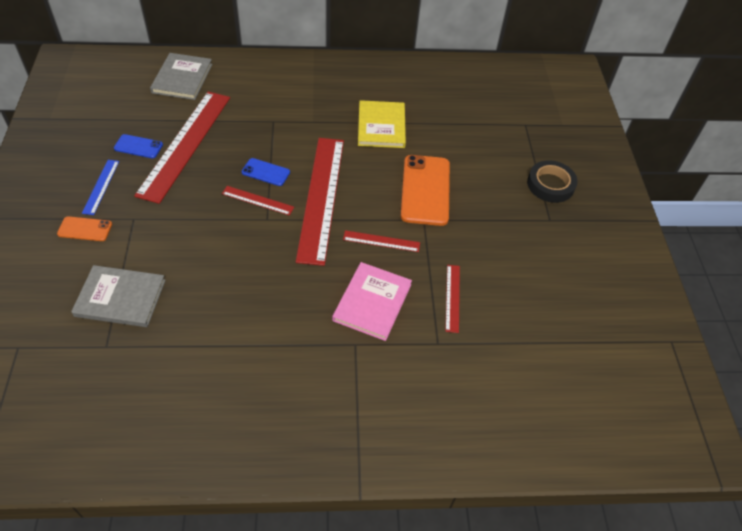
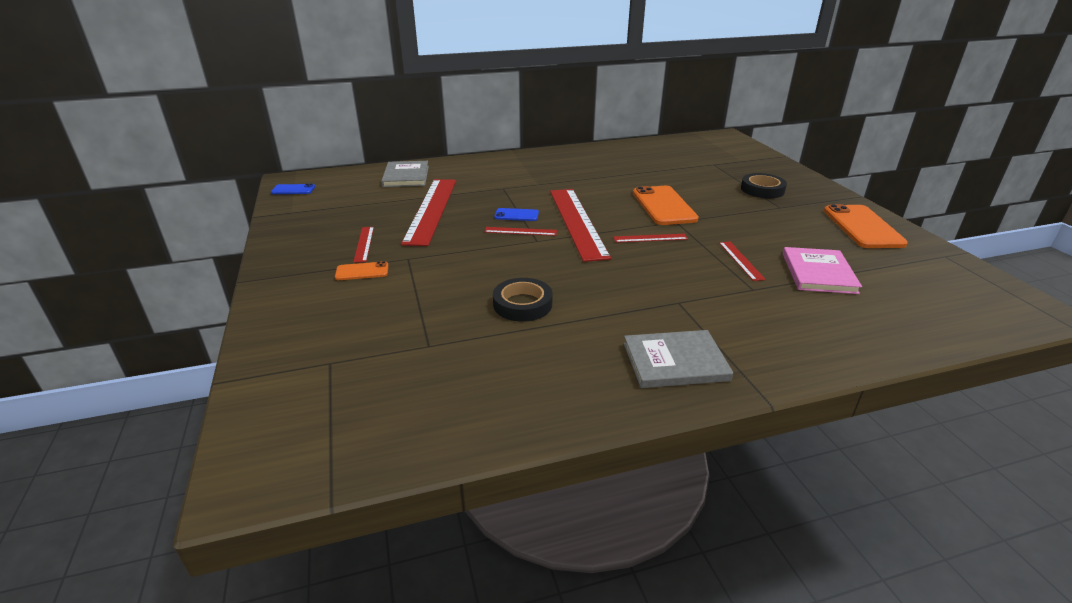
camera: 10 degrees left, 20 degrees down
(101, 186) = (364, 244): blue ruler -> red ruler
(120, 298) = (424, 310): grey book -> grey book (675, 362)
(138, 146) = (387, 217): blue phone -> blue phone (293, 190)
(210, 311) = (522, 304): none -> black tape
(372, 302) = (672, 274): pink book -> pink book (818, 273)
(381, 126) = (598, 179): yellow book -> none
(617, 274) = (862, 227): none -> orange phone

